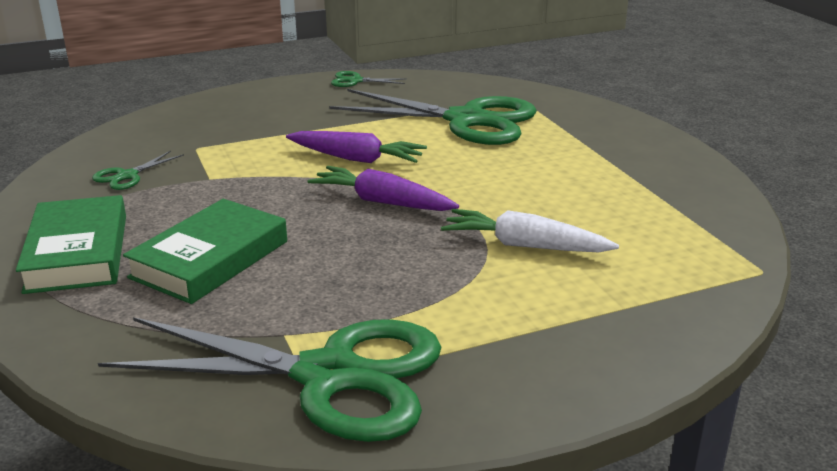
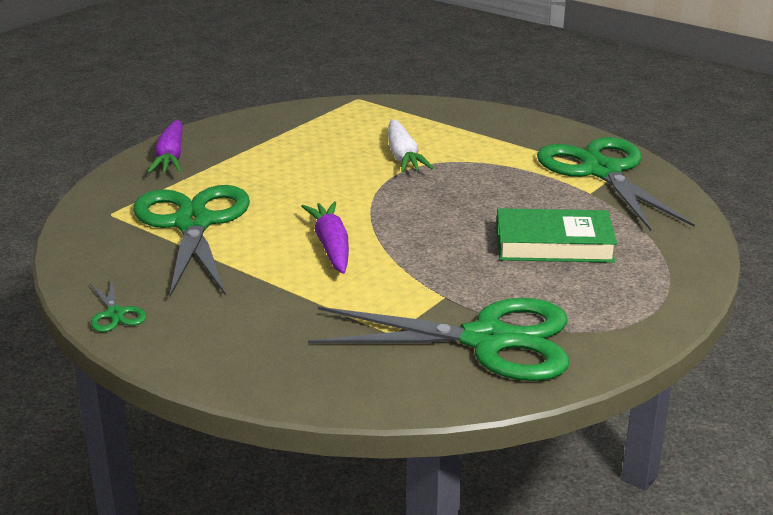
camera: 120 degrees left, 0 degrees up
(78, 253) = (618, 297): green book -> none
(127, 176) = (487, 340): green scissors -> green scissors, size x2.49
(382, 202) = (397, 213): purple carrot -> purple carrot (170, 157)

